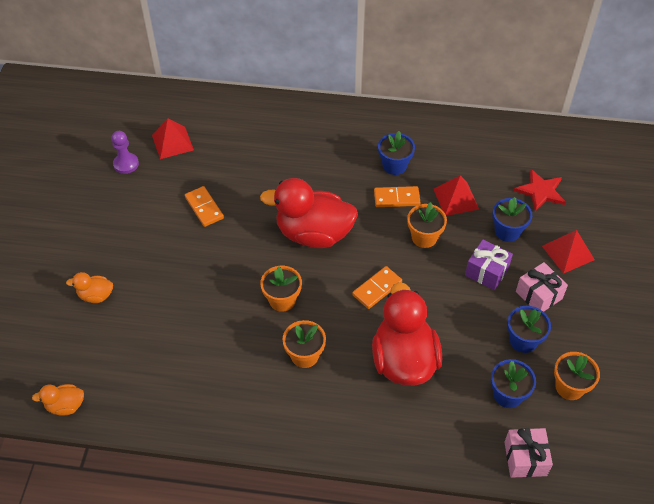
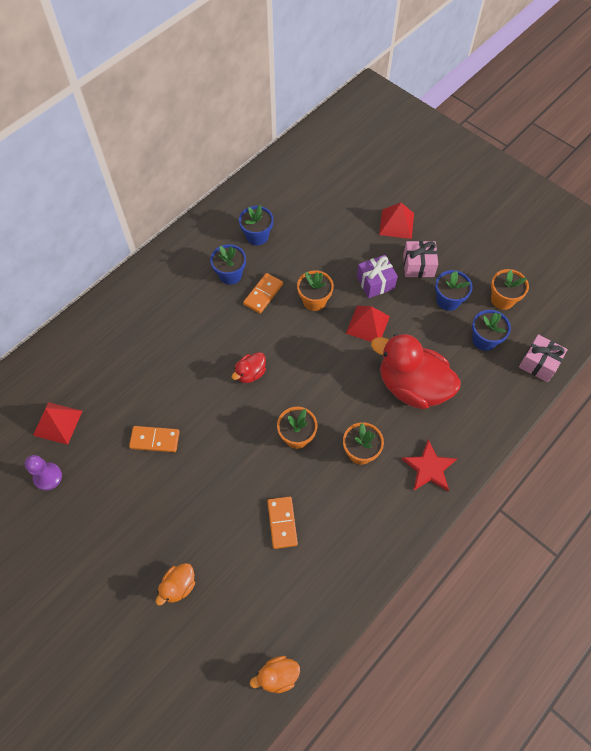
camera: 55 degrees left, 10 degrees up
(65, 406) = (277, 676): orange duck -> orange duck turned 45 degrees clockwise
(313, 234) = (250, 373): red duck -> red duck, size x0.45
(377, 288) = (336, 363): orange domino -> orange domino (282, 523)
(456, 198) = (295, 257): red pyramid -> red pyramid (367, 324)
(507, 231) = (350, 246): blue flower pot -> blue flower pot (257, 236)
(540, 191) = (332, 202): red star -> red star (429, 468)

